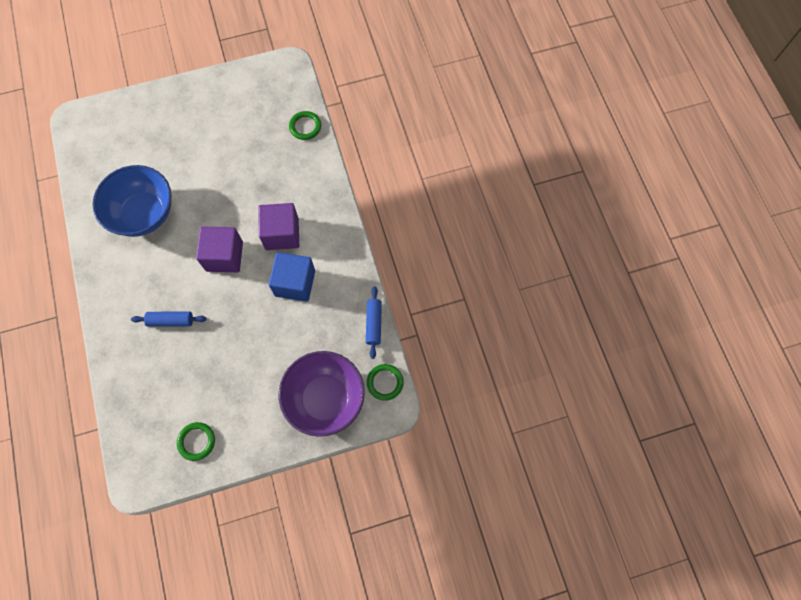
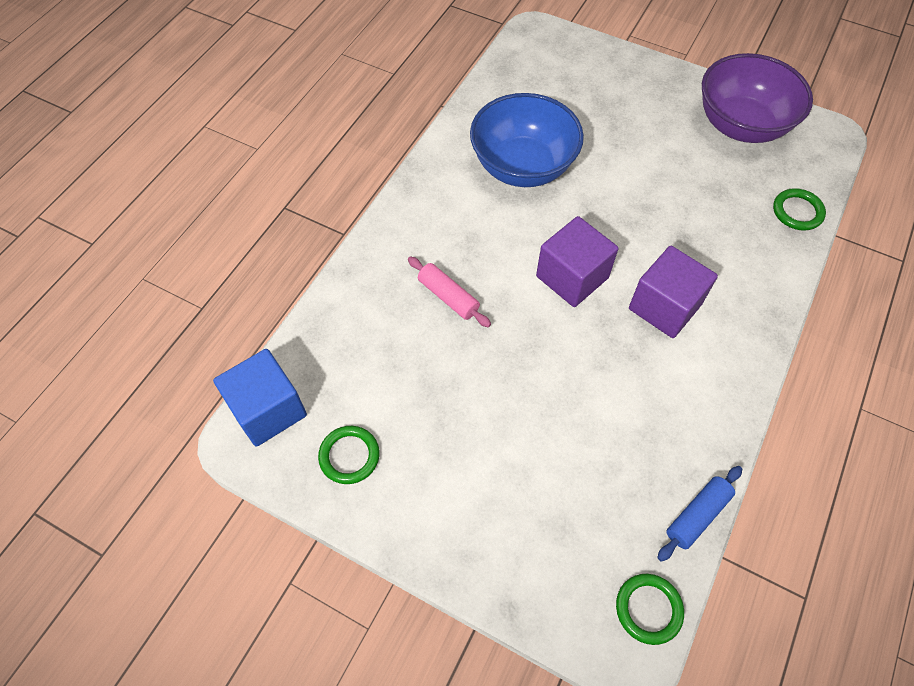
camera: 45 degrees right, 10 degrees down
(171, 321) = (448, 297): blue rolling pin -> pink rolling pin
(295, 283) = (632, 376): blue cube -> blue cube (268, 410)
(325, 399) = (547, 553): purple bowl -> purple bowl (741, 125)

